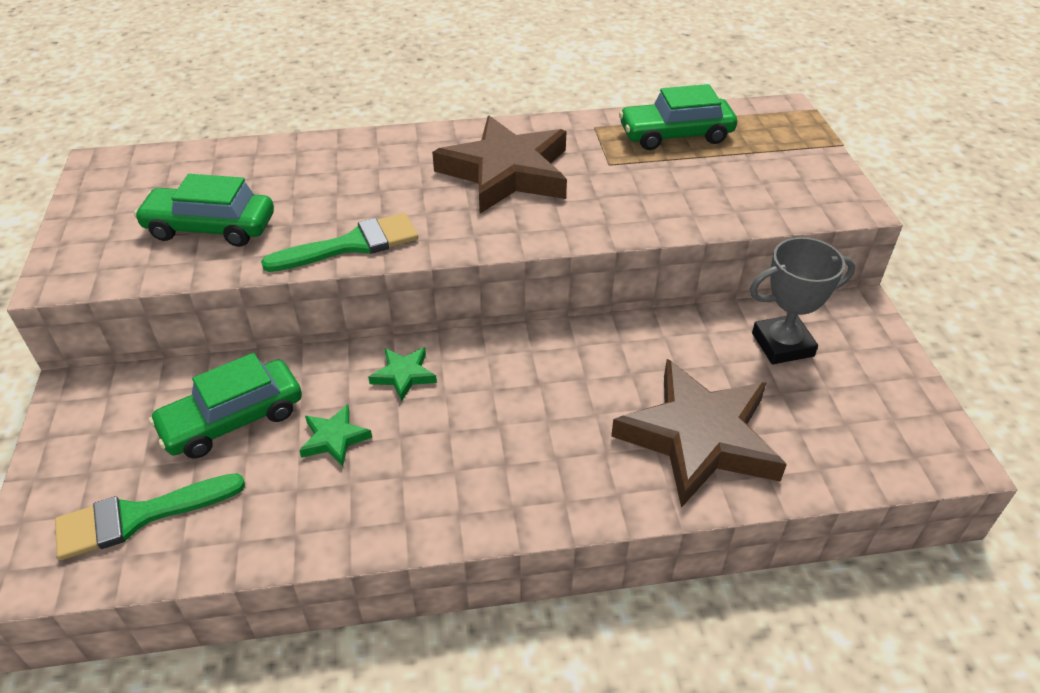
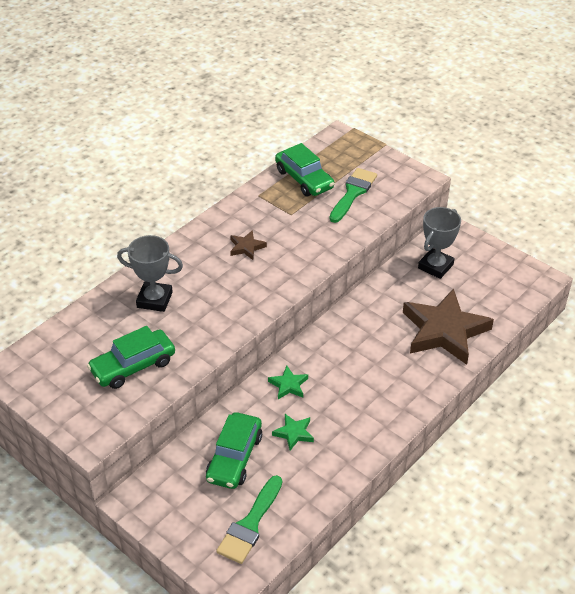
camera: 40 degrees left, 0 degrees up
(330, 174) = (154, 299): none -> grey trophy
(352, 245) = (221, 331): green brush -> green brush (353, 193)
(506, 172) = (246, 247): brown star -> brown star, size x0.43
(675, 135) = (304, 179): green car -> green car turned 75 degrees counterclockwise

